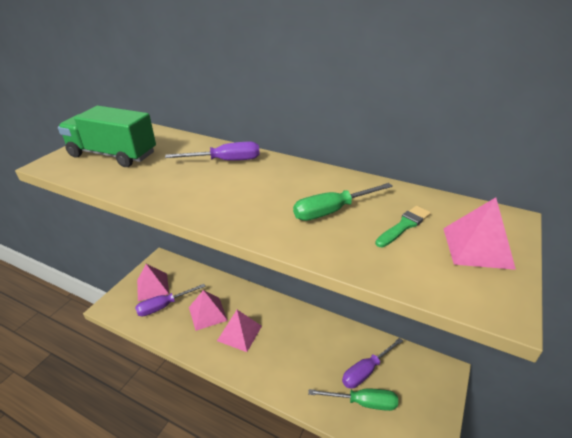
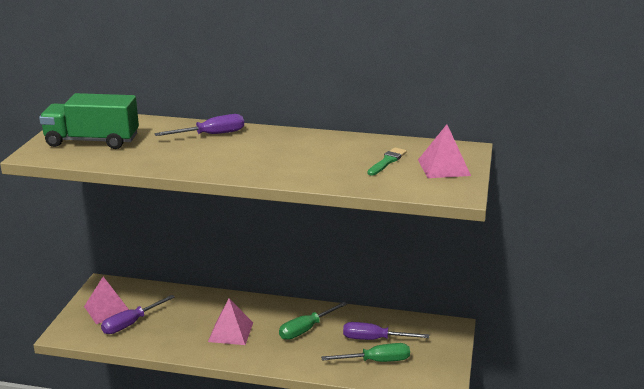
camera: 15 degrees left, 10 degrees down
(208, 313) = (186, 322): pink pyramid -> none
(332, 211) = (326, 159): green screwdriver -> green screwdriver (306, 329)
(366, 371) = (374, 339): purple screwdriver -> purple screwdriver turned 60 degrees clockwise

